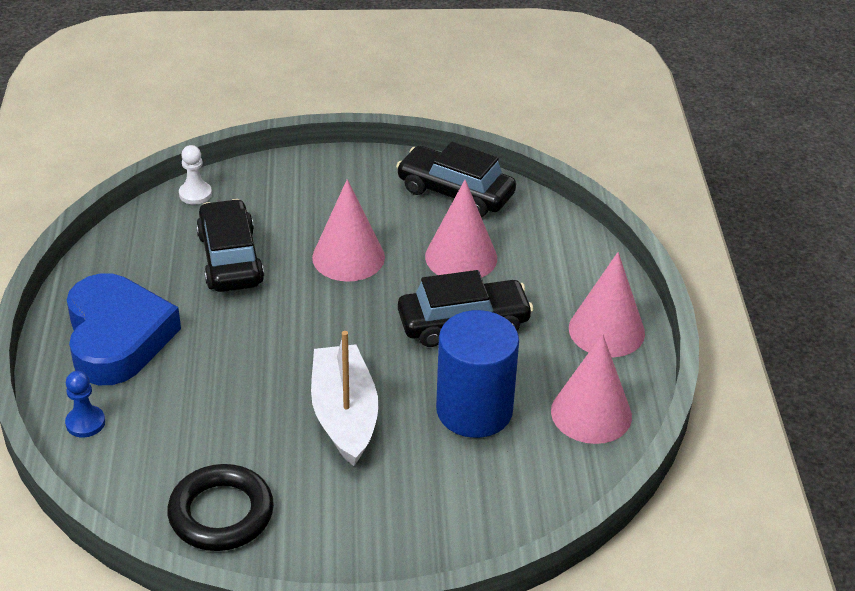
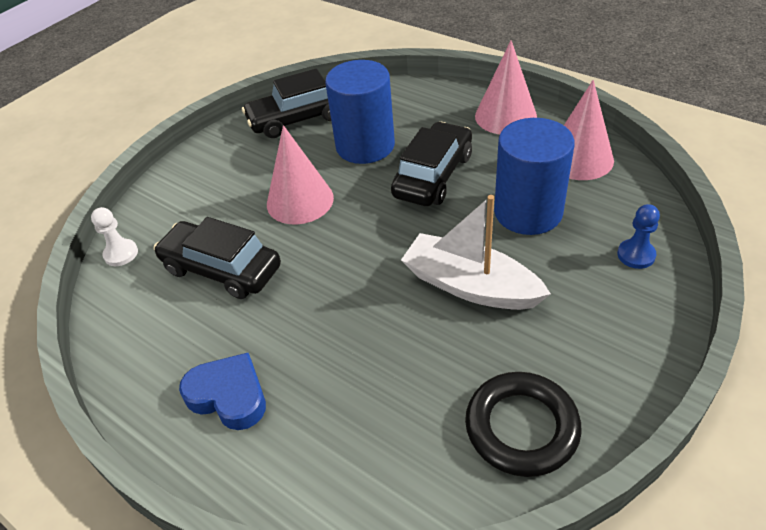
camera: 45 degrees left, 5 degrees up
(85, 423) = (315, 480): blue pawn -> blue pawn (636, 255)
(117, 337) = (229, 396): blue heart -> blue heart, size x0.60
(461, 257) = (365, 146): pink cone -> blue cylinder

